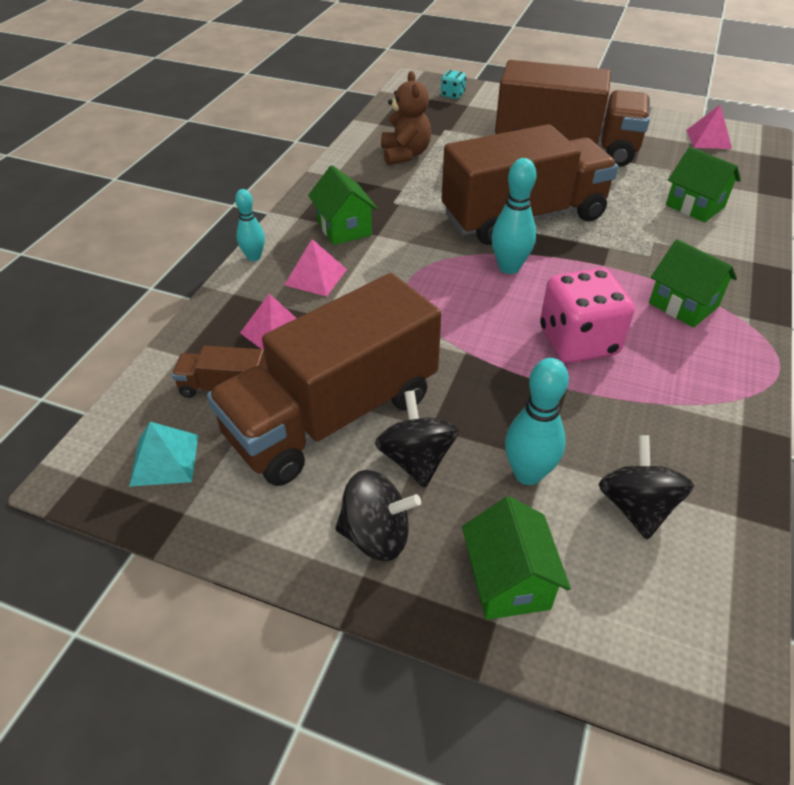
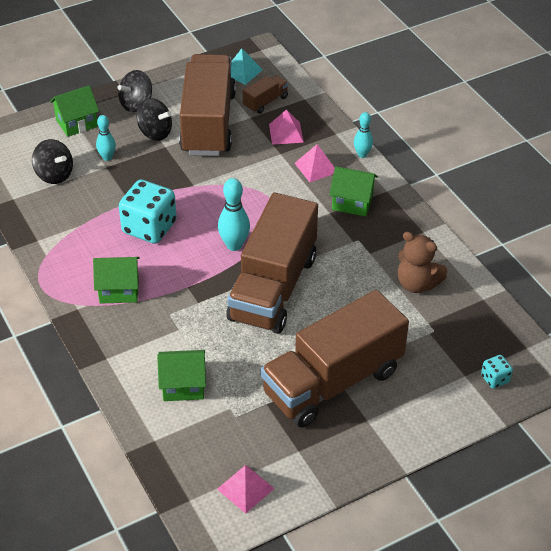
camera: 130 degrees right, 0 degrees up
(508, 581) = (76, 123): green house -> green house turned 60 degrees counterclockwise
(528, 474) = (107, 157): turquoise bowling pin -> turquoise bowling pin, size x0.65
(578, 342) = (149, 228): pink dice -> turquoise dice

